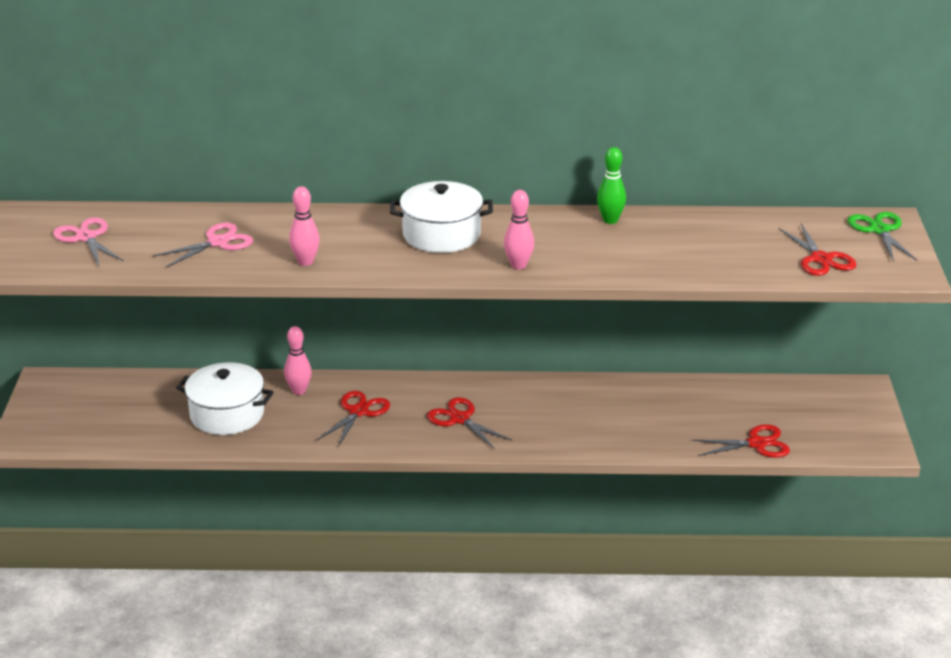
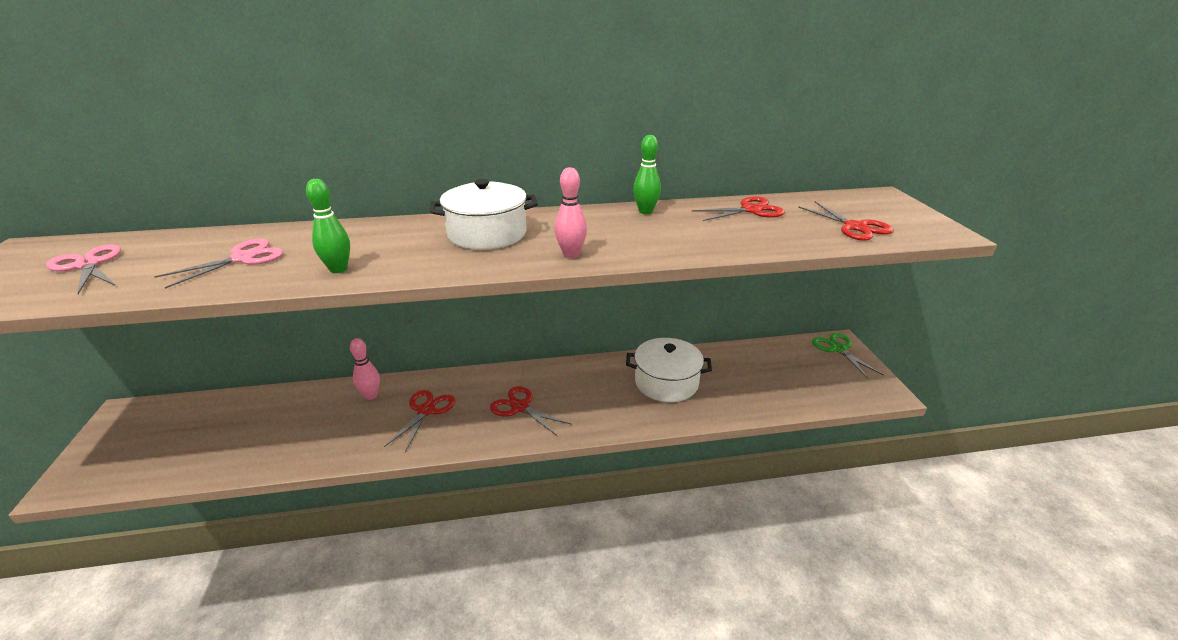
camera: 10 degrees left, 0 degrees up
(227, 414) = (297, 428): white pot -> white pot (666, 382)
(305, 262) = (338, 269): pink bowling pin -> green bowling pin
(756, 444) = (783, 401): red scissors -> red scissors (751, 210)
(879, 230) = (882, 202): green scissors -> green scissors (838, 349)

